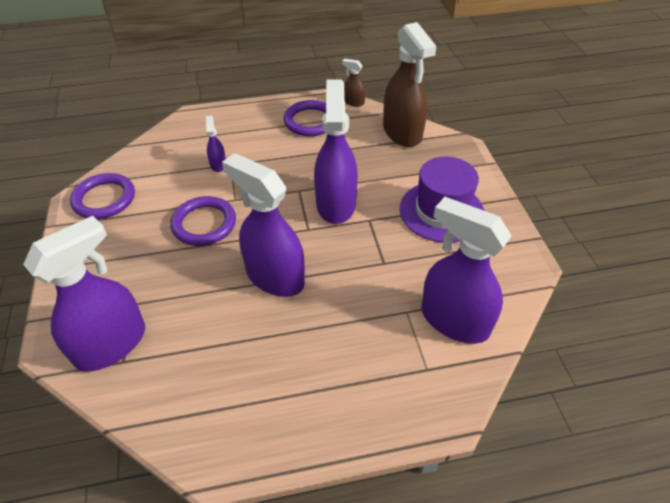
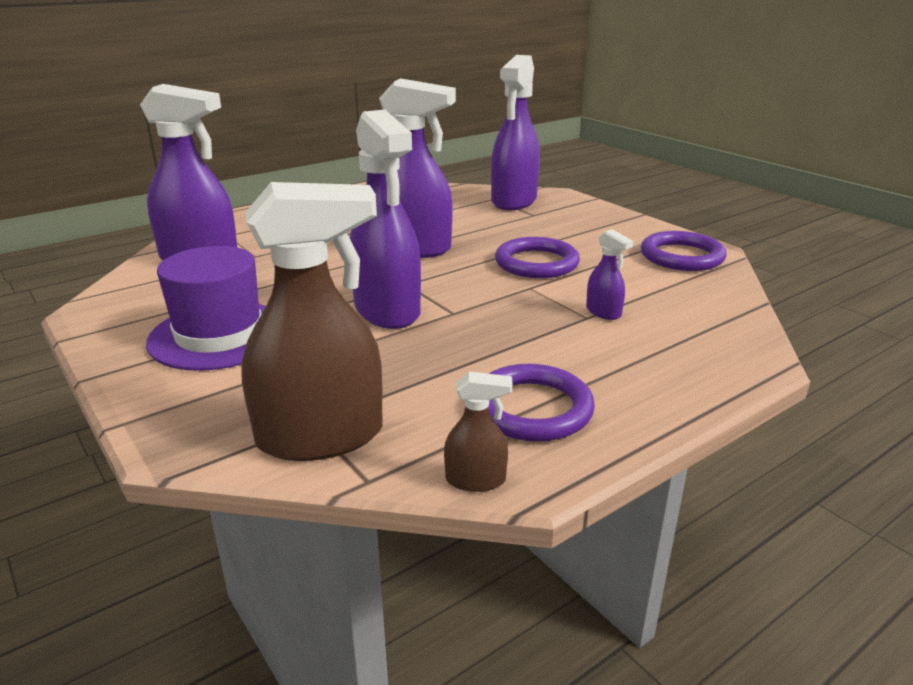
camera: 155 degrees right, 20 degrees down
(402, 132) = (321, 437): brown spray bottle -> brown spray bottle turned 120 degrees clockwise

